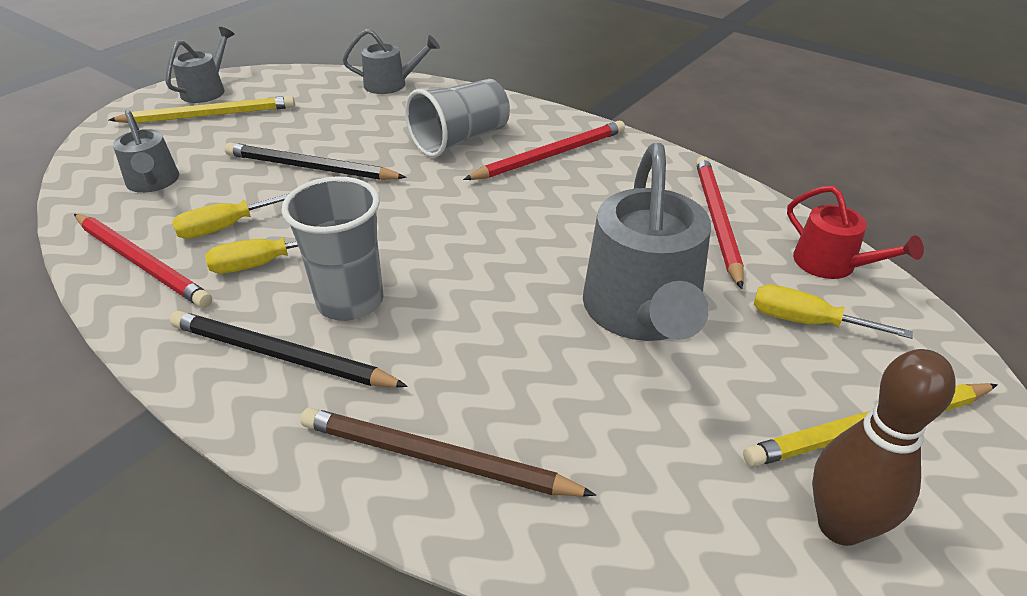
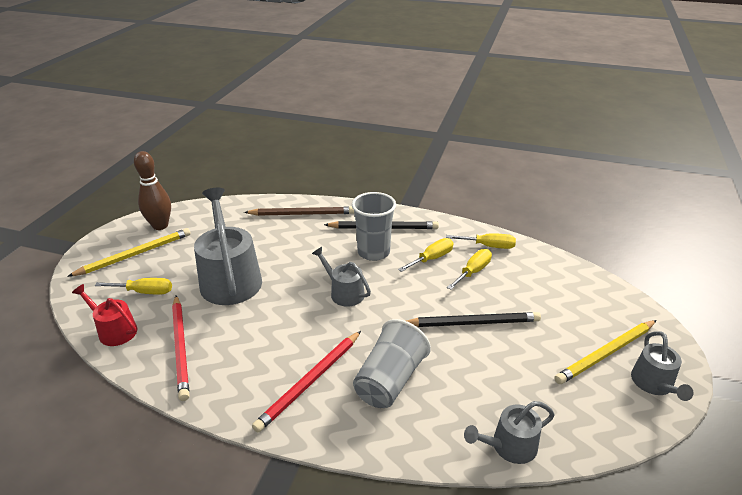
camera: 160 degrees right, 5 degrees down
(142, 262) = (488, 246): red pencil -> yellow screwdriver
(153, 182) = (552, 287): grey watering can -> grey watering can (344, 293)

